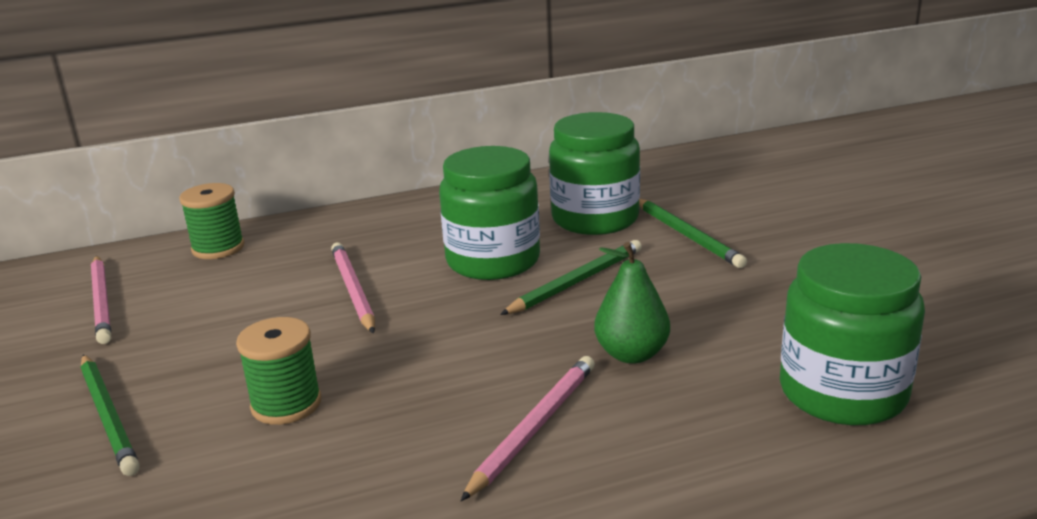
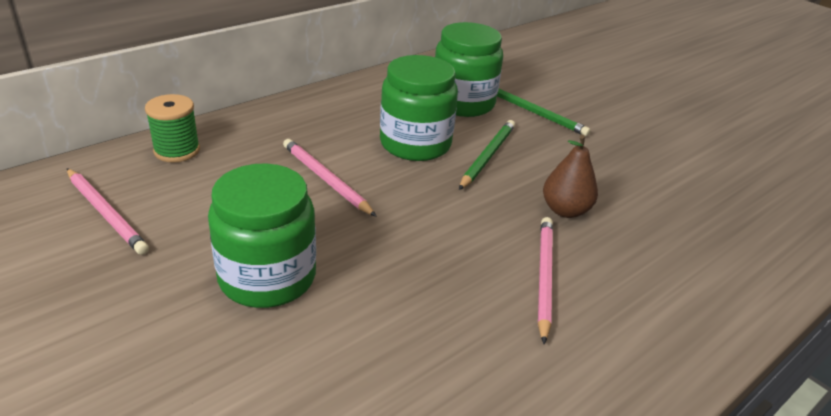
camera: 25 degrees left, 10 degrees up
(109, 416) = (204, 321): green pencil -> none
(286, 404) = (350, 287): green spool -> none
(631, 354) = (565, 210): green pear -> brown pear
(842, 393) = (707, 222): green jar -> green jar (267, 277)

